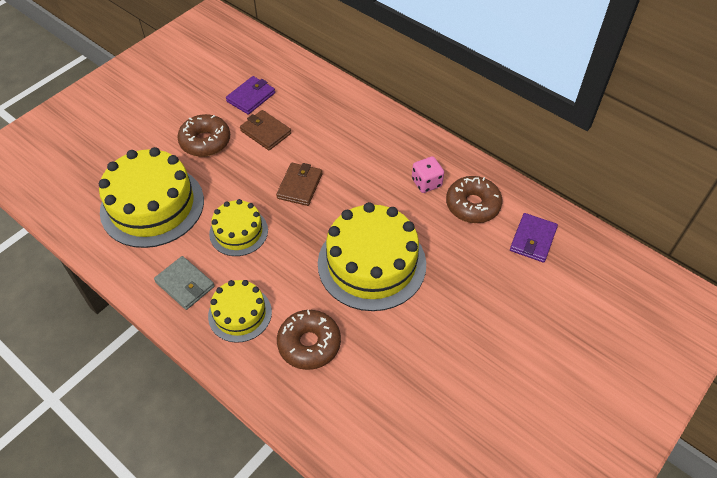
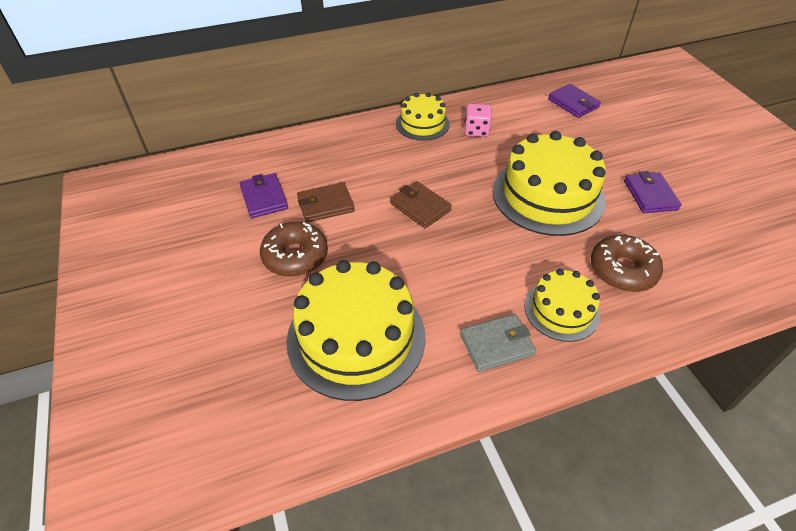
camera: 60 degrees left, 5 degrees down
(238, 232) = (449, 273): yellow cake -> yellow cake (422, 124)
(427, 341) = (650, 195): none -> purple wallet
(472, 205) = (518, 117): brown donut -> none

